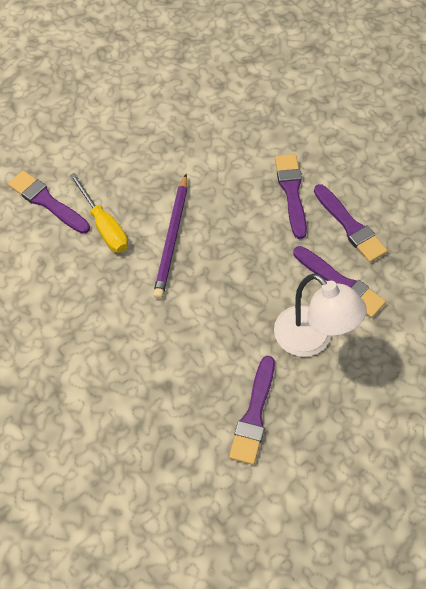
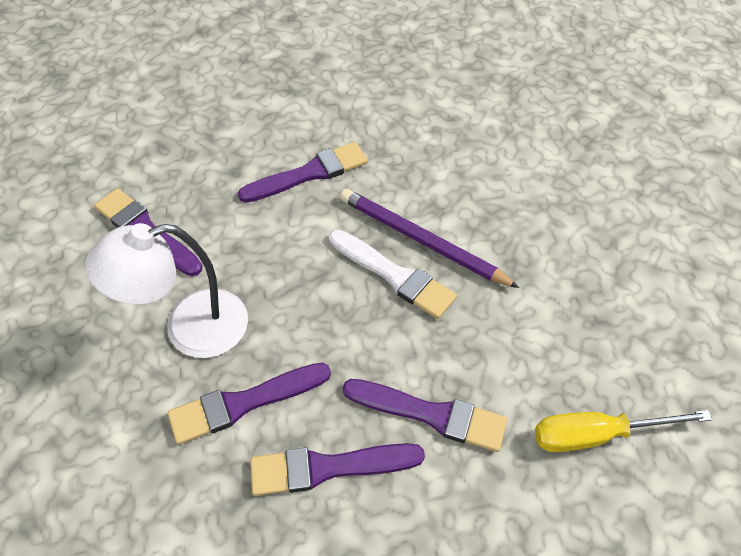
camera: 115 degrees right, 5 degrees down
(47, 201) = (536, 142): purple brush -> purple brush (309, 173)
(104, 226) = (474, 182): yellow screwdriver -> yellow screwdriver (597, 435)
(208, 243) = (394, 276): none -> white brush

